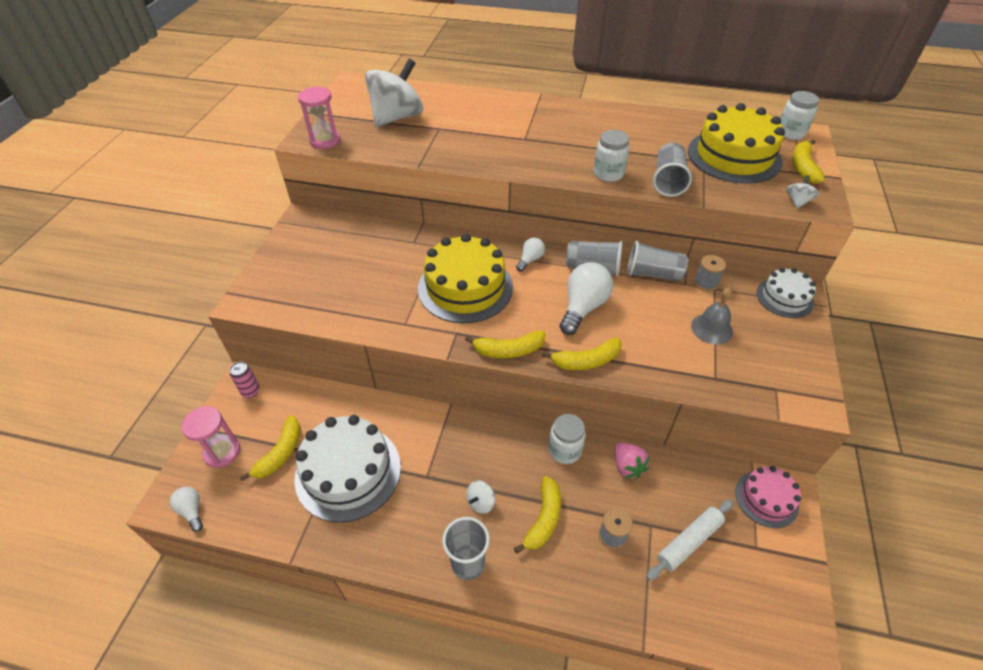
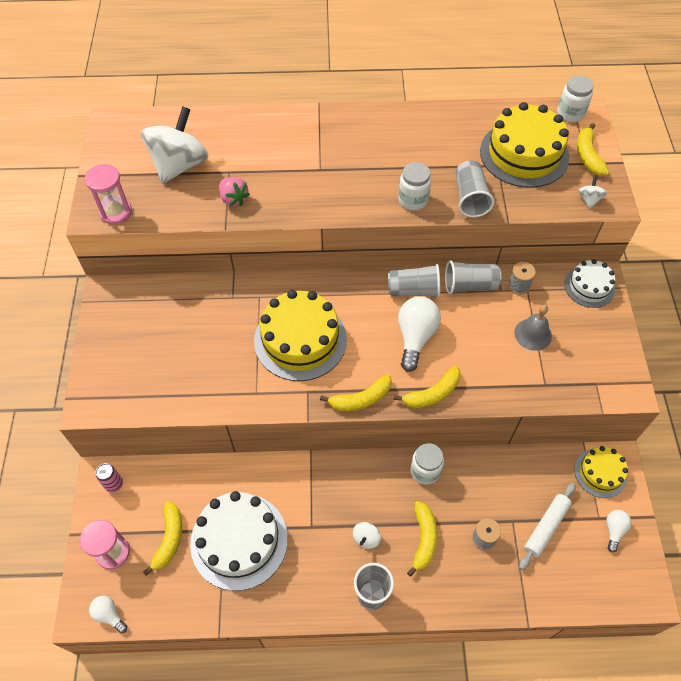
camera: 15 degrees left, 10 degrees up
(530, 260) = (352, 294): white light bulb -> white light bulb (614, 530)
(627, 466) = (482, 473): pink strawberry -> pink strawberry (233, 199)
(766, 498) = (600, 473): pink cake -> yellow cake

